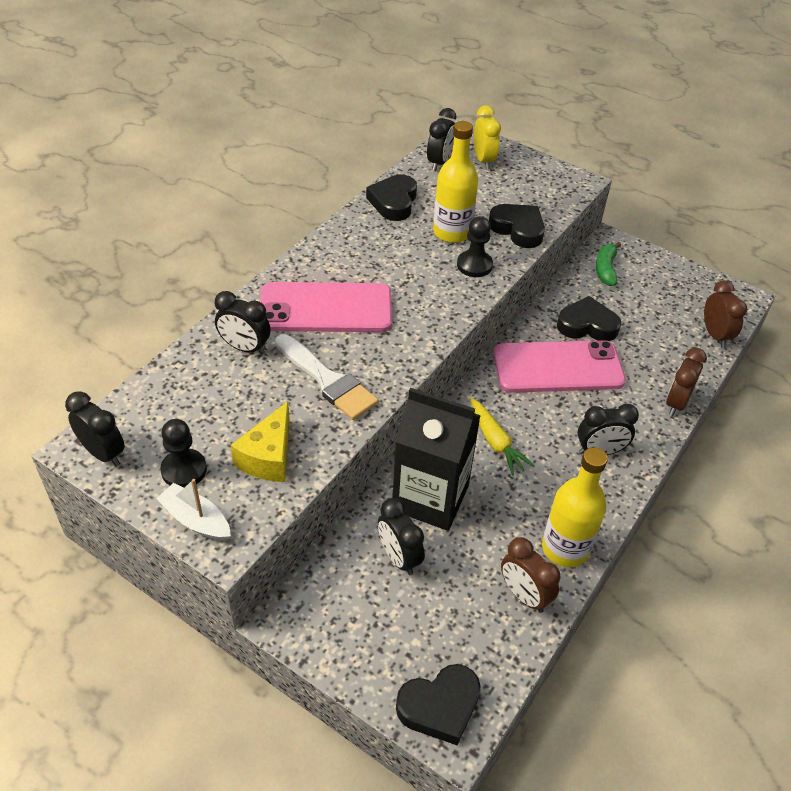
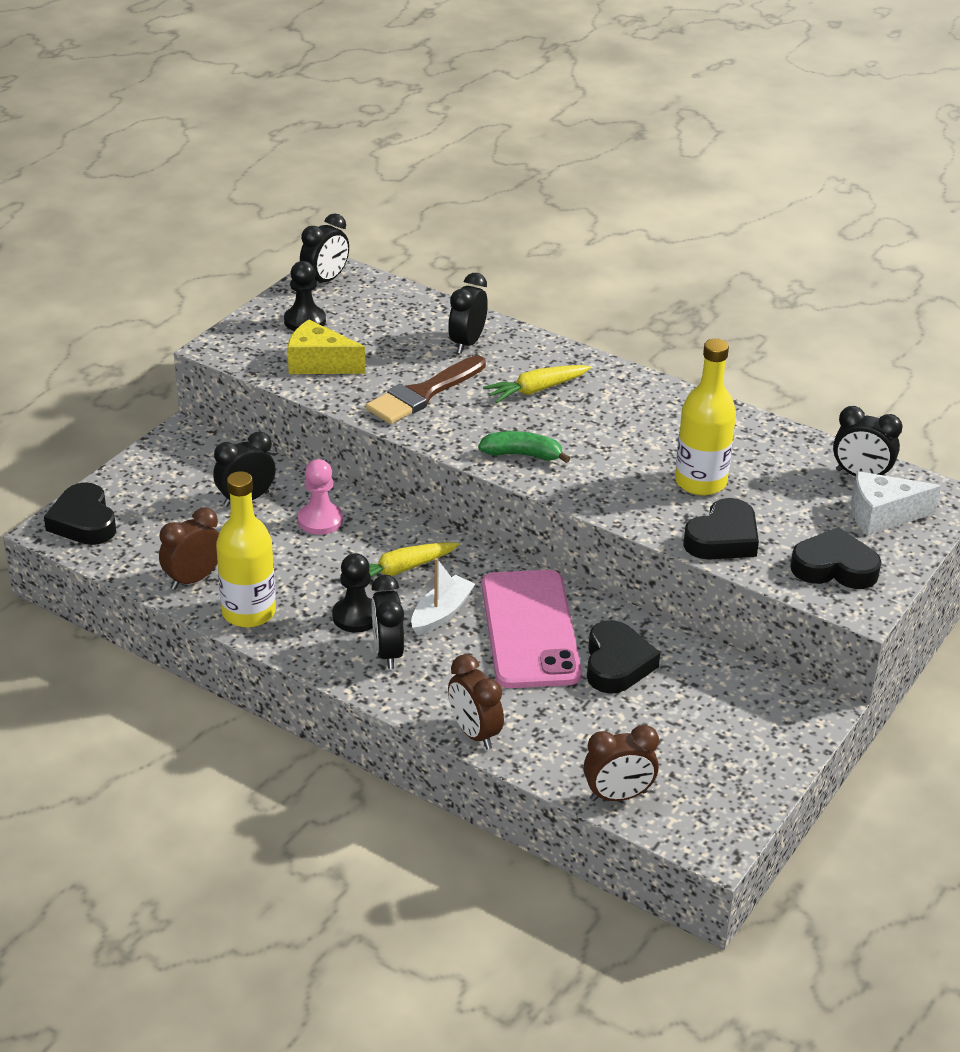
camera: 90 degrees right, 10 degrees down
(196, 520) = (248, 331): white boat -> white boat (441, 613)
(326, 308) = (536, 390): pink phone -> yellow carrot
(327, 380) = (423, 394): white brush -> brown brush
(393, 202) = (753, 436): black heart -> black heart (834, 567)
(430, 498) = (320, 520): black carton -> pink pawn
(474, 265) = (636, 498): black pawn -> black pawn (356, 616)
(483, 160) = (882, 515): yellow clock -> white cheese
(605, 269) = (746, 695): green banana -> green banana (522, 455)
(676, 403) = (474, 733): brown clock -> brown clock turned 150 degrees counterclockwise

